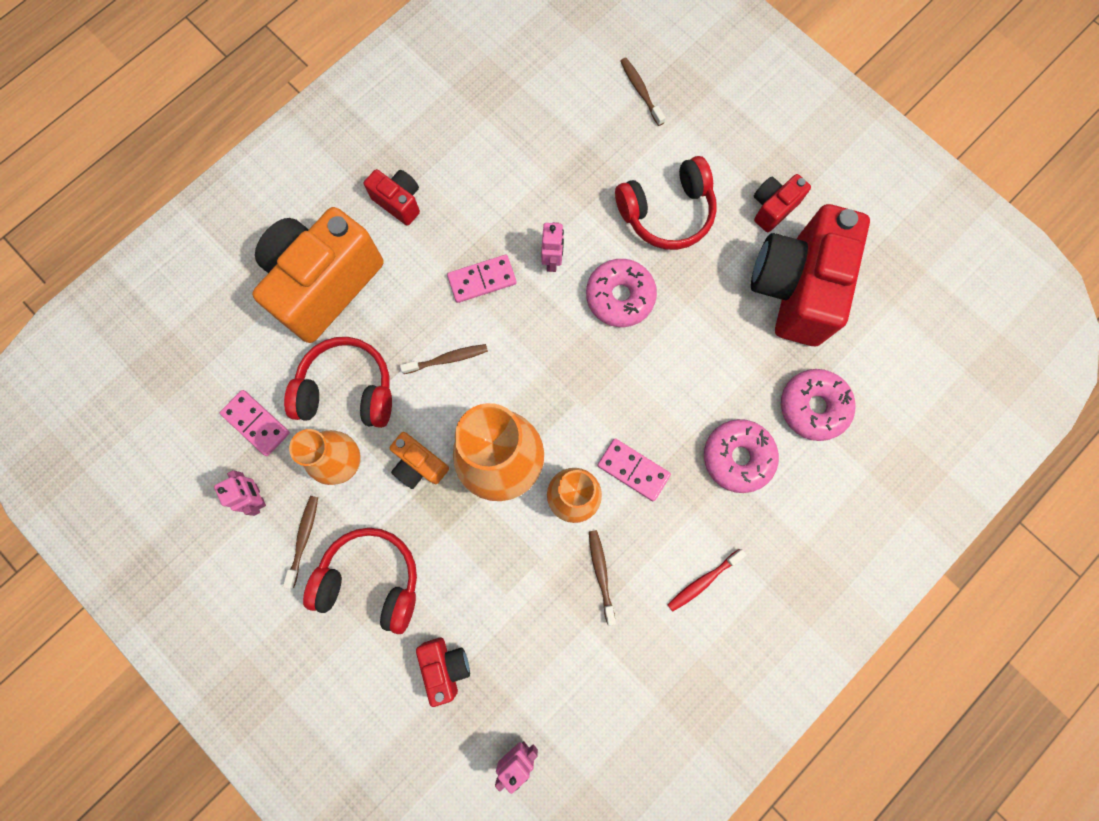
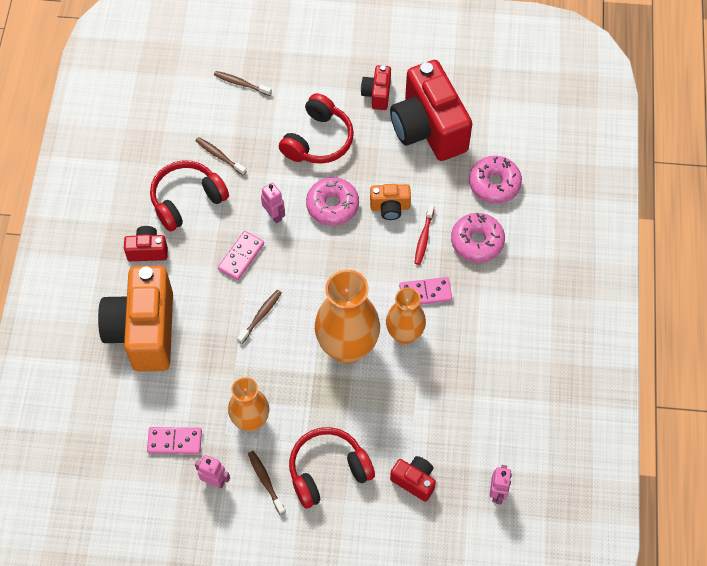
camera: 40 degrees left, 15 degrees down
(347, 390) = (215, 379): red headphones -> red headphones (187, 200)
(419, 465) = (298, 386): orange camera -> orange camera (390, 207)
(601, 573) = (457, 361): brown toothbrush -> brown toothbrush (219, 156)
(703, 581) = (516, 321): red toothbrush -> red toothbrush (423, 238)

